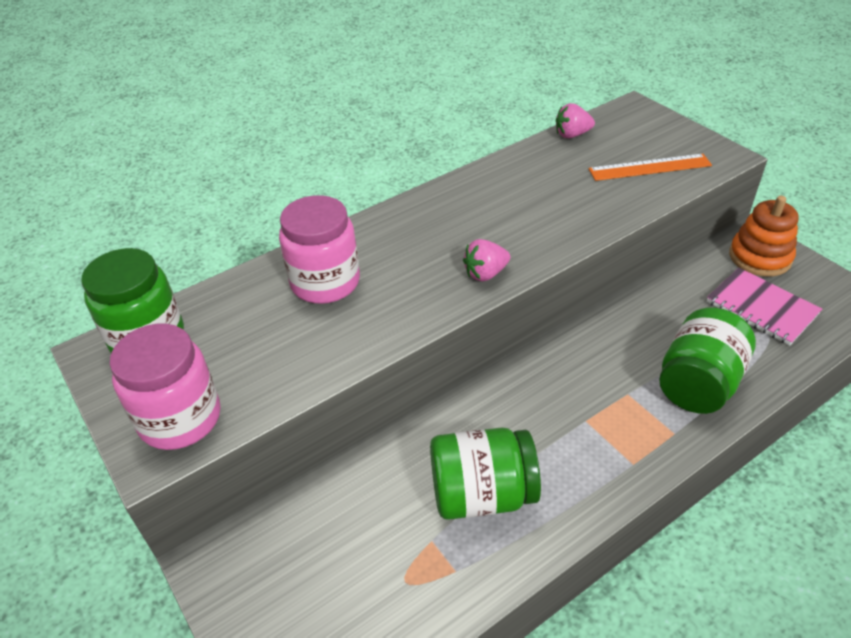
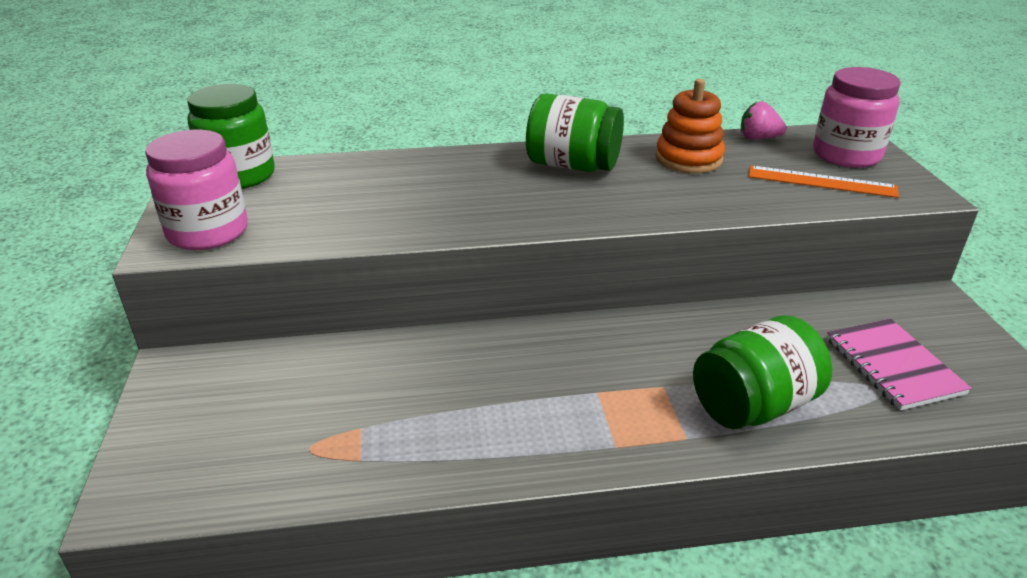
camera: 25 degrees right, 10 degrees down
(325, 282) = (413, 180): pink jar -> pink jar (846, 155)
(482, 494) = (440, 411): green jar -> green jar (572, 165)
(485, 273) = (563, 214): pink strawberry -> none
(760, 257) = (930, 320): orange stacking toy -> orange stacking toy (688, 159)

